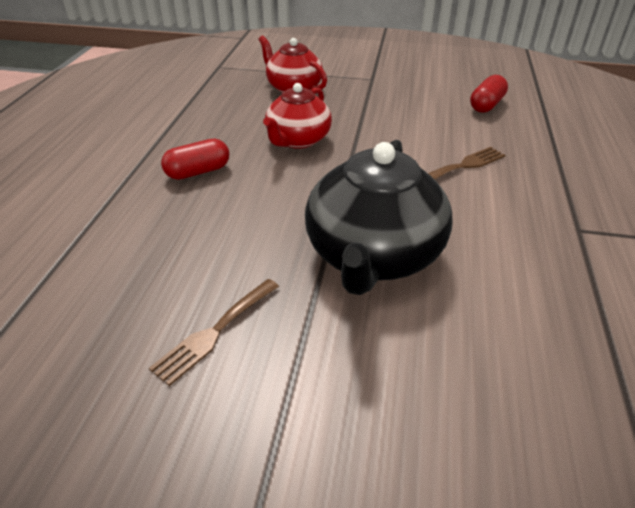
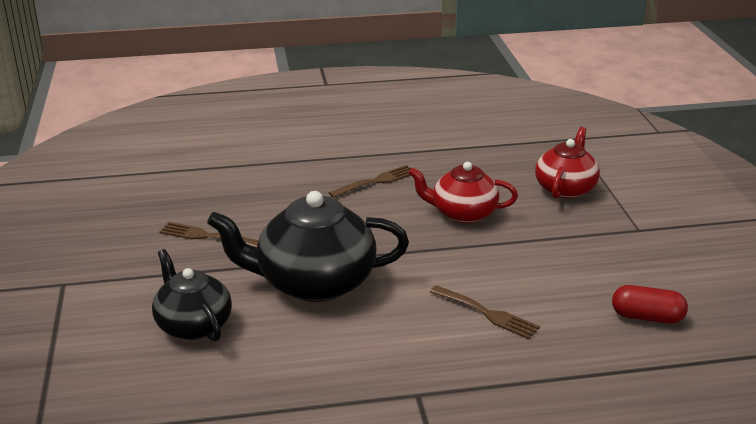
camera: 70 degrees right, 10 degrees down
(198, 172) = (376, 181): red capsule -> brown fork
(427, 382) = (193, 325): none -> black teapot

